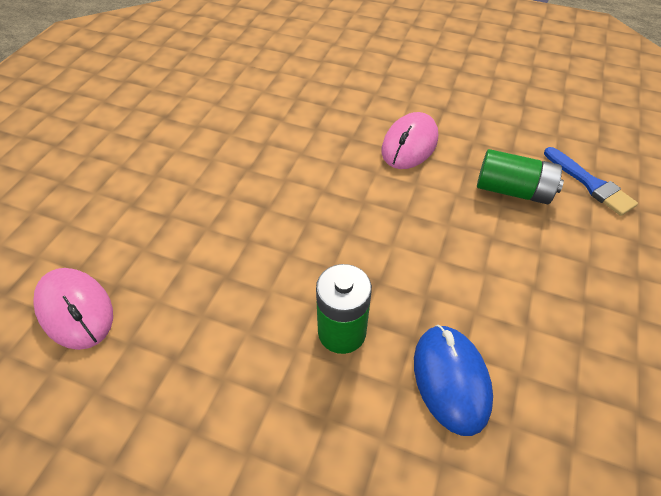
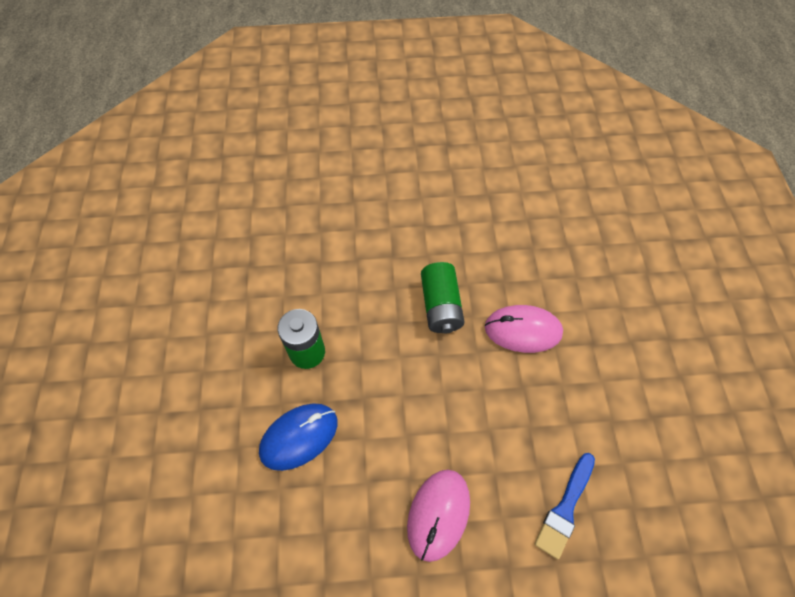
camera: 65 degrees right, 10 degrees up
(75, 310) = (259, 196): pink mouse -> pink mouse (438, 514)
(513, 190) = (514, 436): green battery -> green battery (440, 306)

